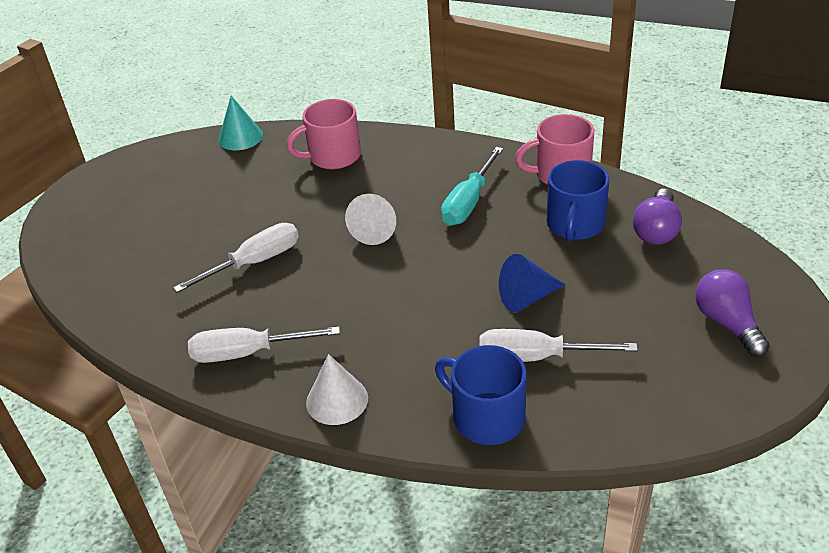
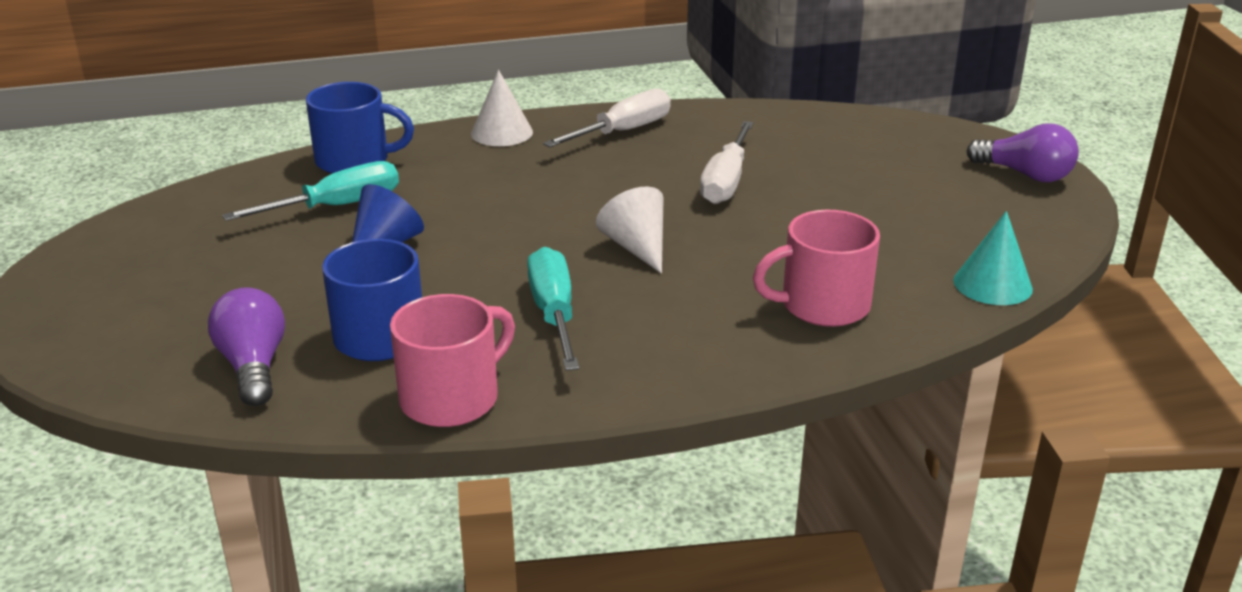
camera: 140 degrees right, 10 degrees down
(333, 156) = (822, 305): pink mug -> pink mug turned 135 degrees counterclockwise
(536, 357) = (337, 206): white screwdriver -> turquoise screwdriver
(727, 323) = (124, 294): purple light bulb -> purple light bulb (1025, 174)

